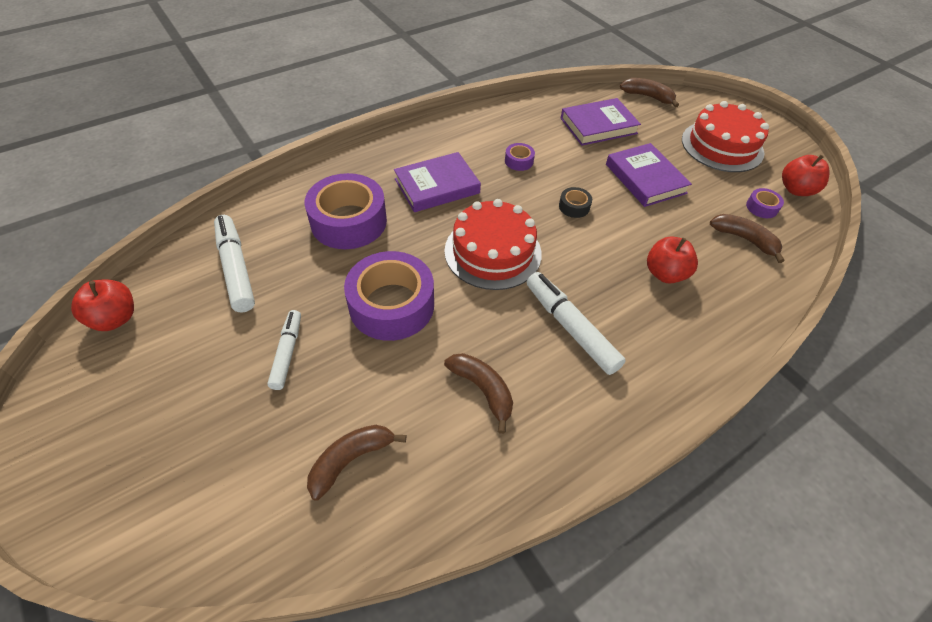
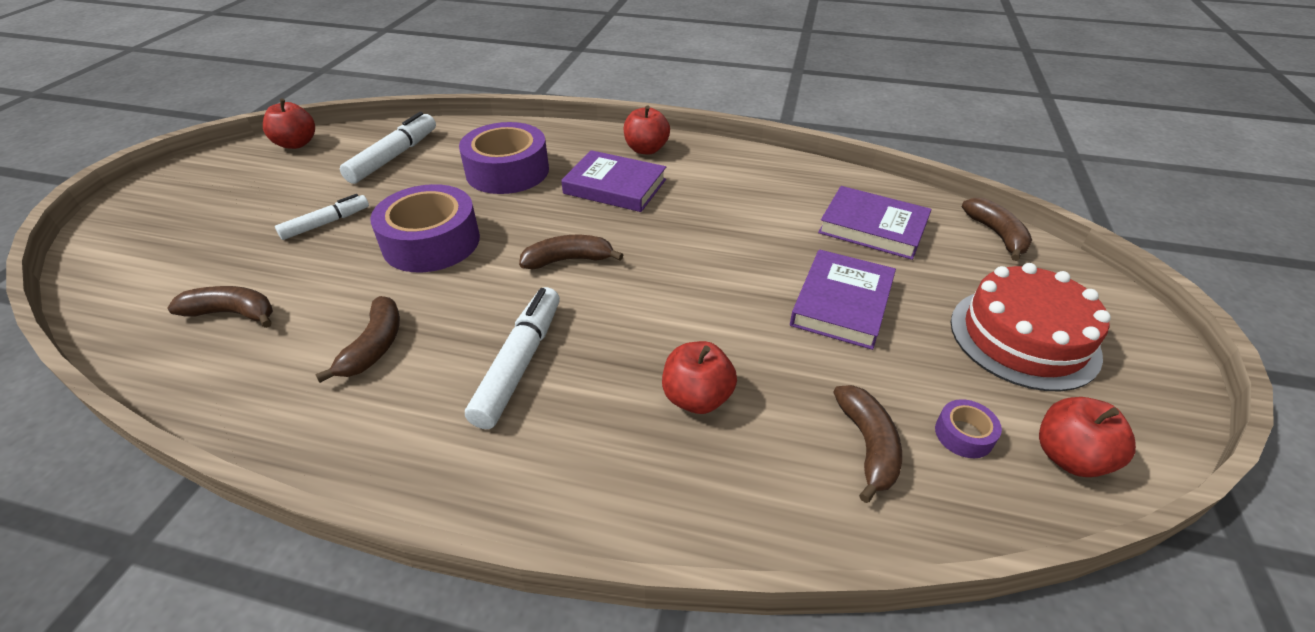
camera: 50 degrees right, 10 degrees down
(411, 147) = (646, 149): none -> red apple
(493, 252) = (568, 260): red cake -> brown banana
(519, 161) = (724, 209): purple tape -> none
(574, 207) = (710, 276): black tape -> none

